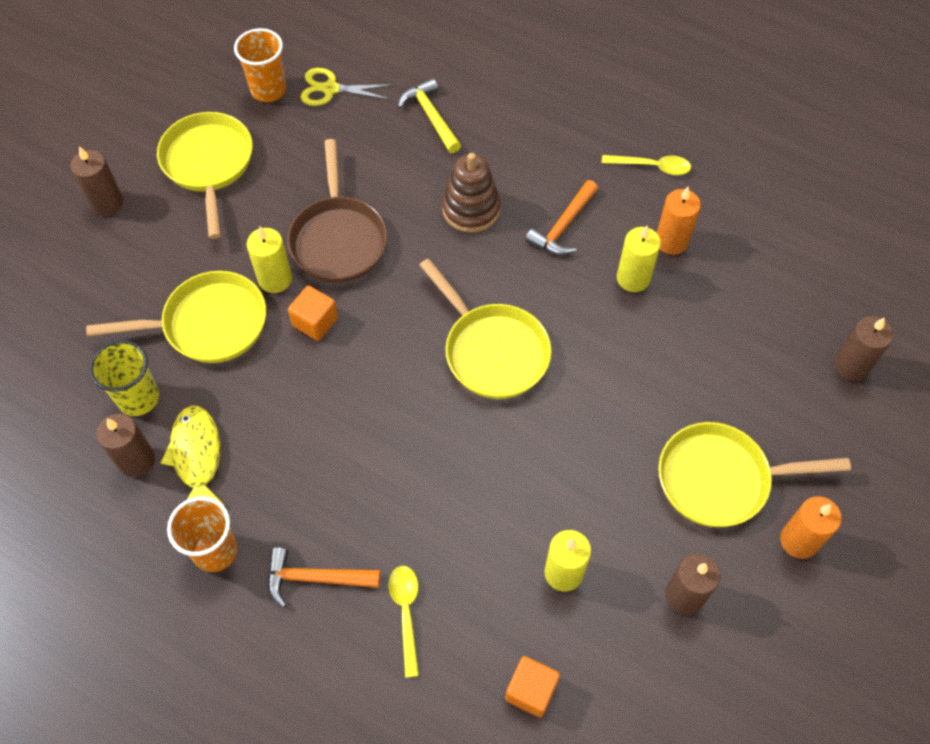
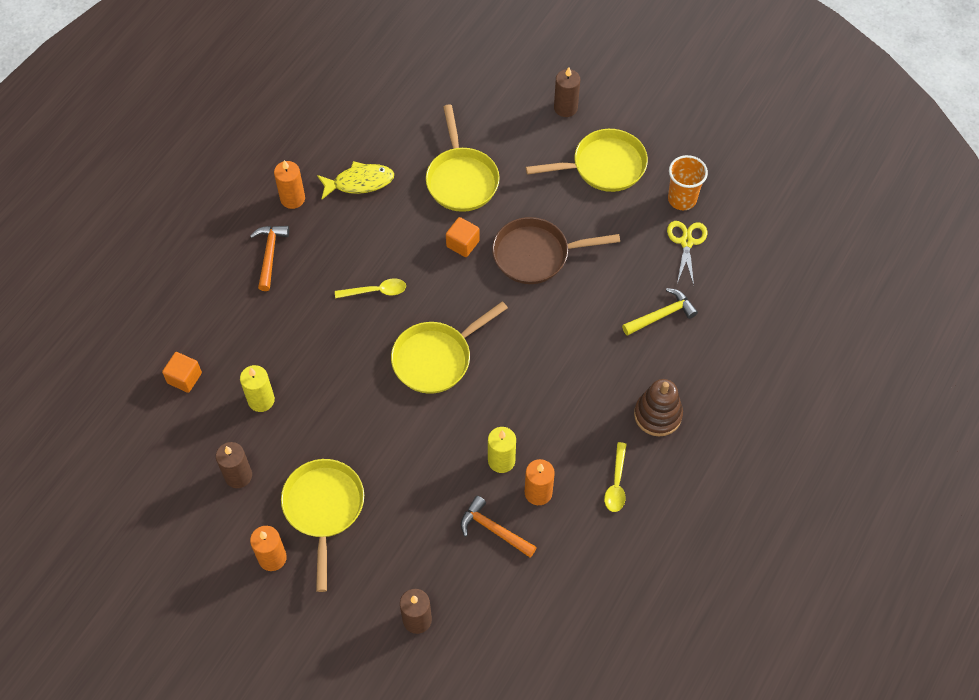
camera: 90 degrees right, 0 degrees up
(136, 460) = (358, 150): brown candle -> none
(138, 398) = (404, 145): yellow cup -> none
(215, 551) = (292, 198): orange cup -> orange candle
(275, 279) = (499, 216): yellow candle -> none
(406, 613) = (242, 306): yellow spoon -> yellow spoon (376, 291)
(471, 209) = (566, 344): brown stacking toy -> brown stacking toy (657, 415)
(563, 227) = (551, 411): orange hammer -> orange hammer (493, 529)

